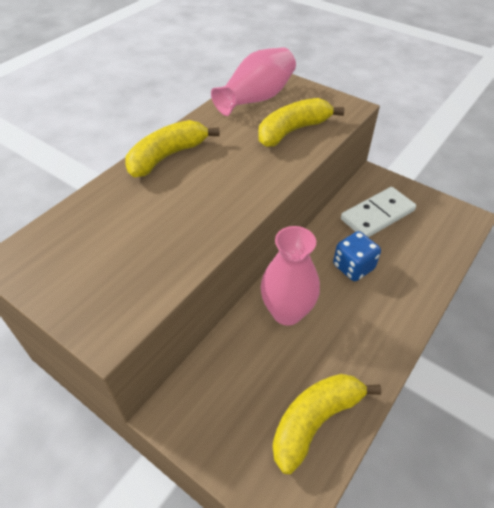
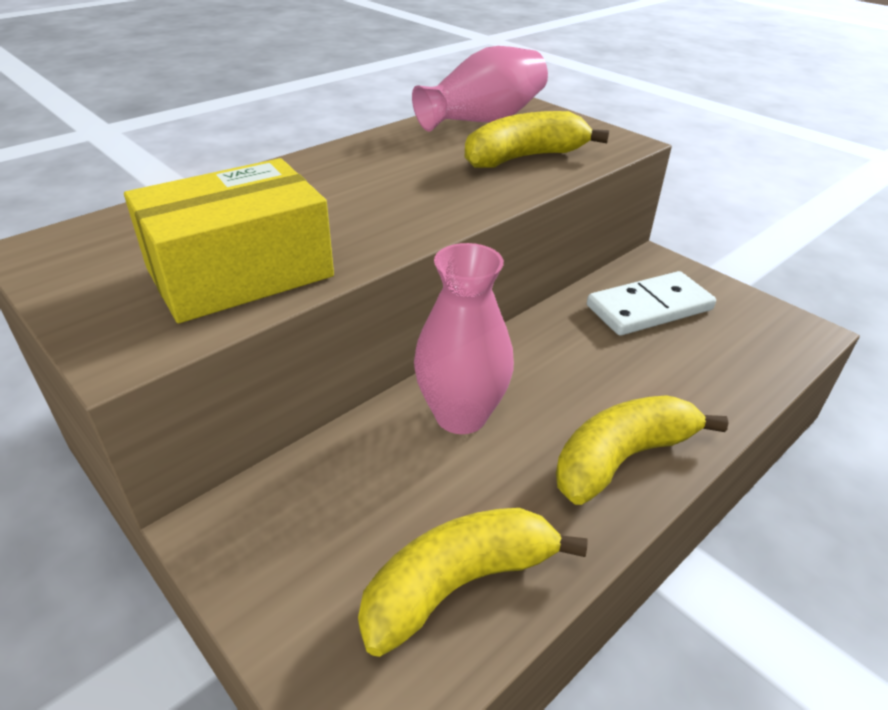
camera: 10 degrees right, 10 degrees down
(151, 259) = (240, 272): none -> yellow box
(167, 156) = (324, 165): yellow banana -> yellow banana (622, 458)
(353, 267) = (590, 370): blue dice -> none

